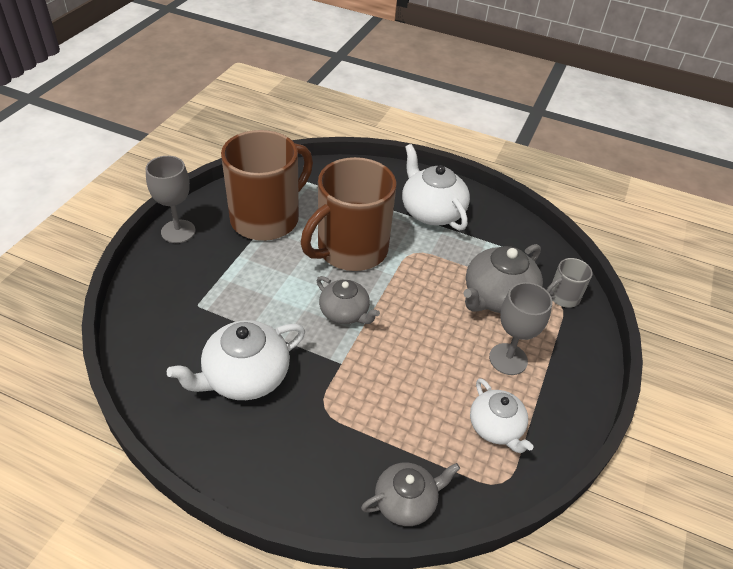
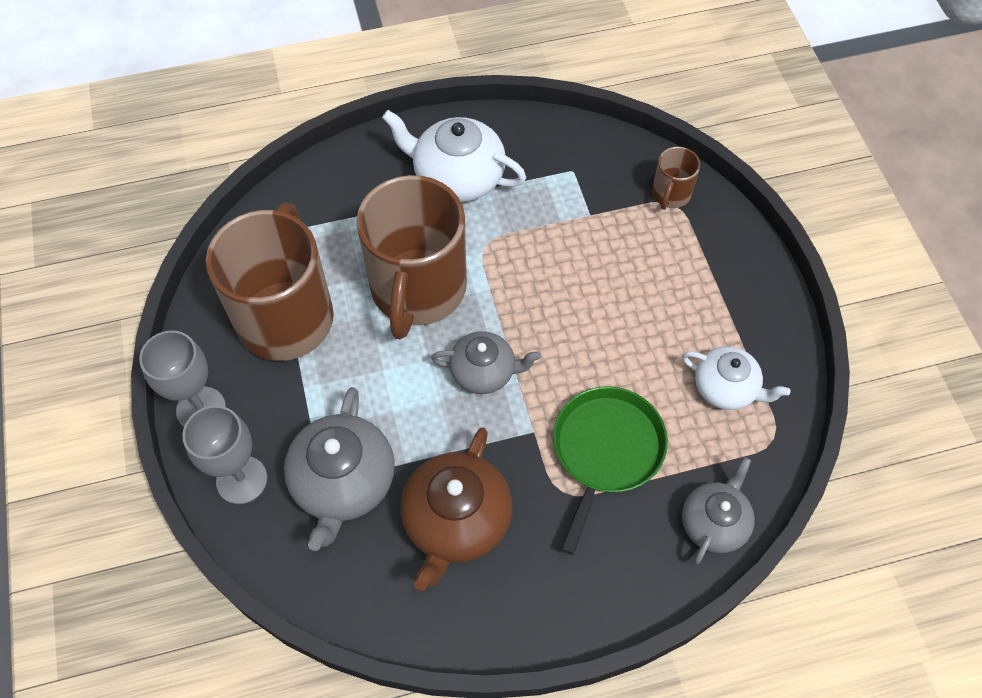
camera: 35 degrees left, 15 degrees up
(245, 376) = (456, 521): white teapot -> brown teapot
(375, 405) = (606, 451): none -> green pan
(497, 297) = (612, 240): grey teapot -> grey teapot (343, 482)
(508, 359) = (678, 306): grey goblet -> grey goblet (241, 480)
(563, 297) = (670, 194): grey mug -> brown mug

